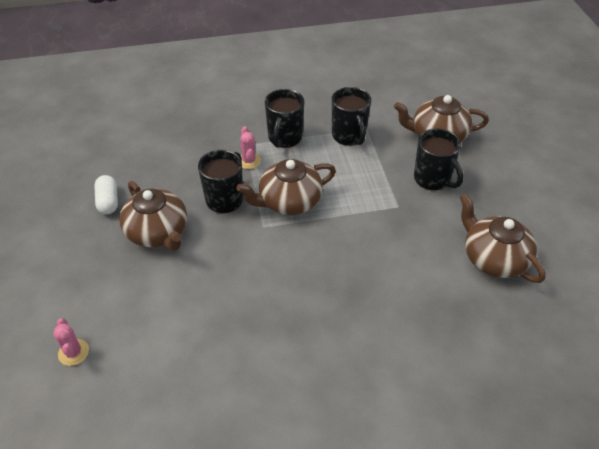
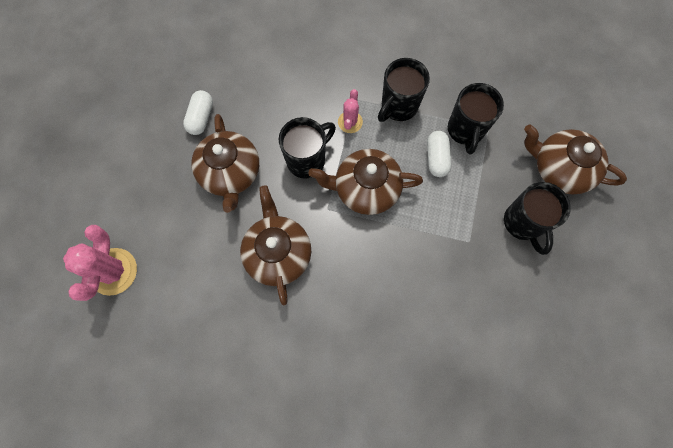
camera: 25 degrees right, 25 degrees up
(73, 352) = (113, 271): pink cactus -> pink cactus, size x1.76
(336, 161) = (436, 158): none -> white capsule
(493, 258) = (531, 346): brown teapot -> brown teapot (278, 253)

